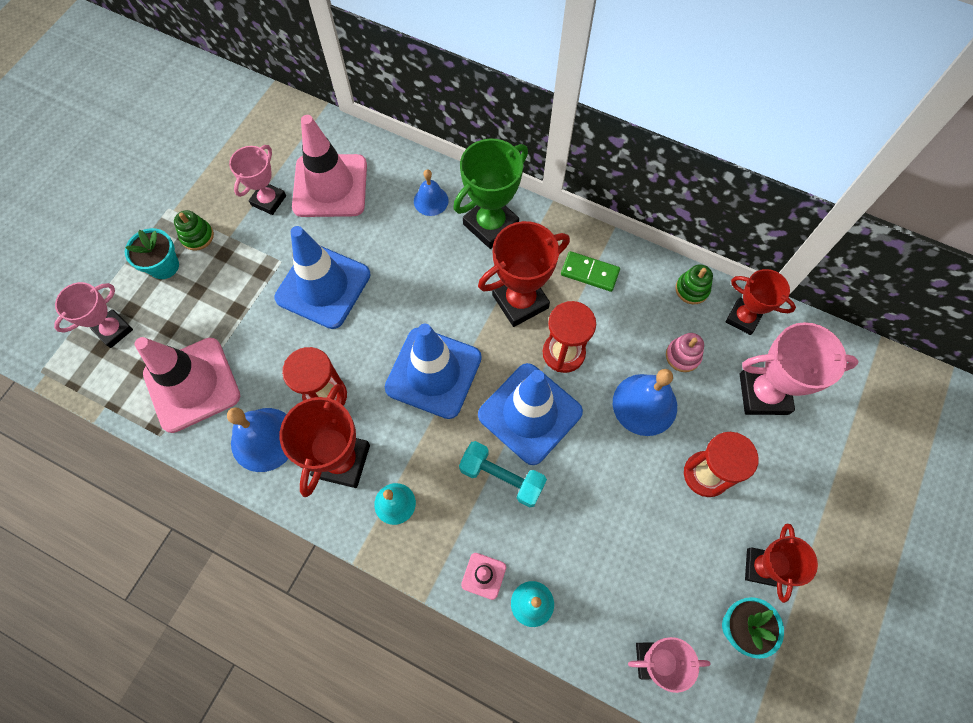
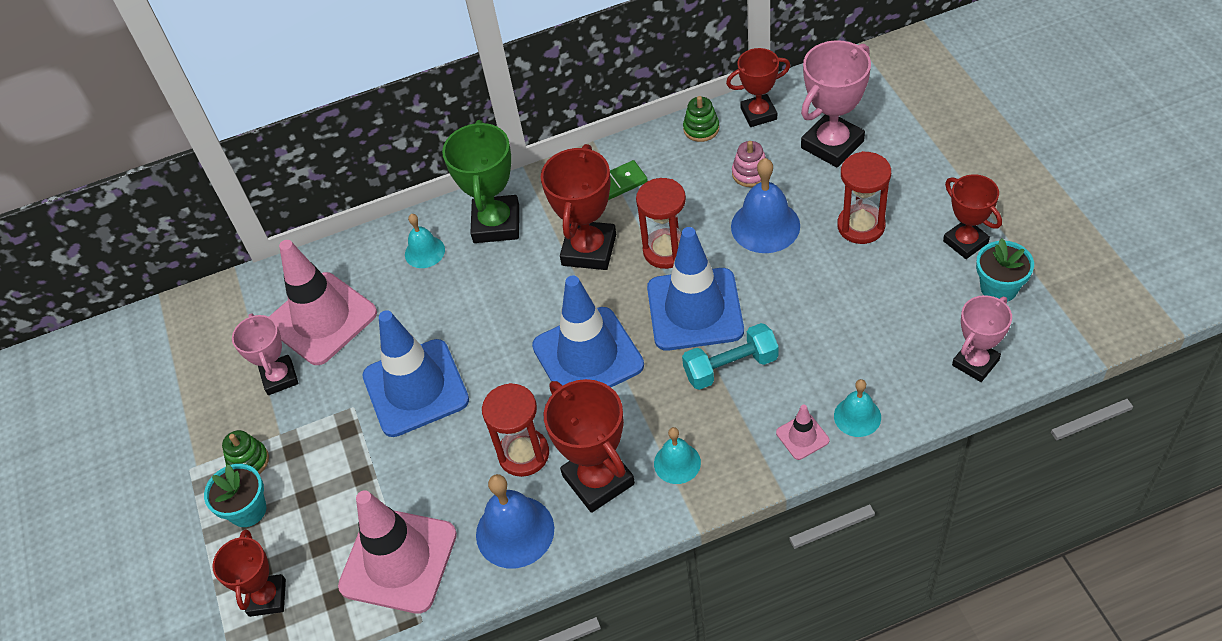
camera: 40 degrees left, 15 degrees down
(114, 330) = (267, 597): pink trophy -> red trophy
(431, 201) = (424, 252): blue bell -> turquoise bell

